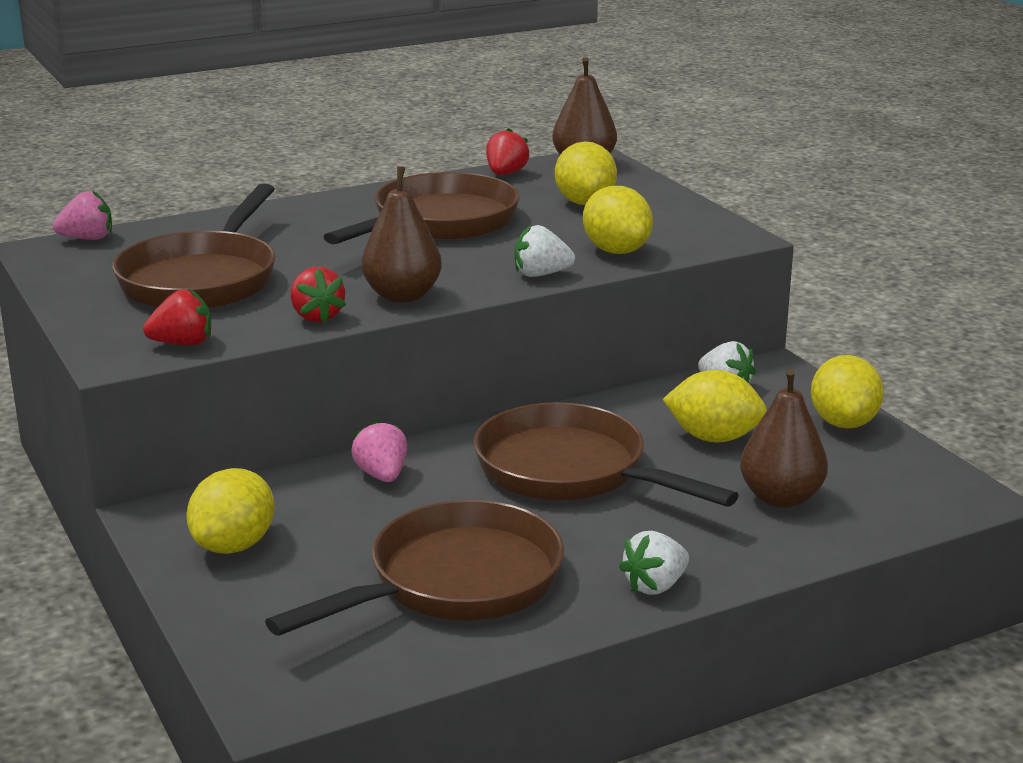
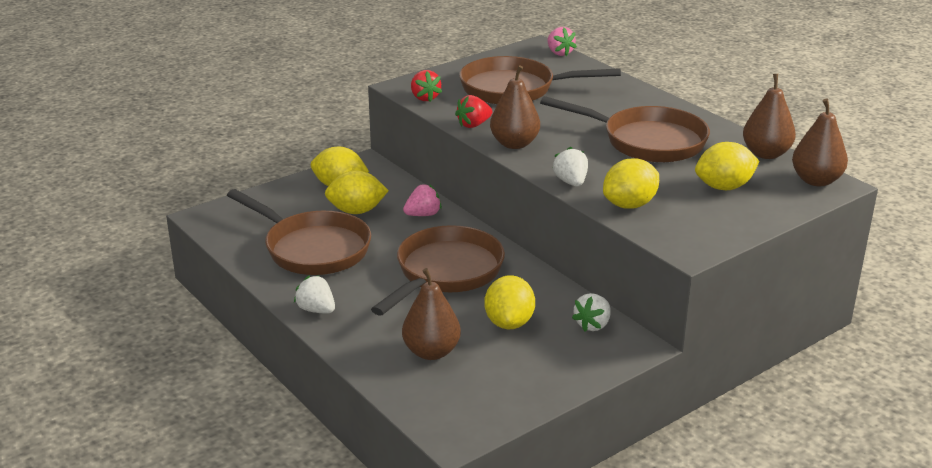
camera: 80 degrees right, 5 degrees up
(505, 174) = (766, 154): red strawberry -> brown pear
(843, 423) = (554, 378): yellow lemon -> yellow lemon (356, 211)

